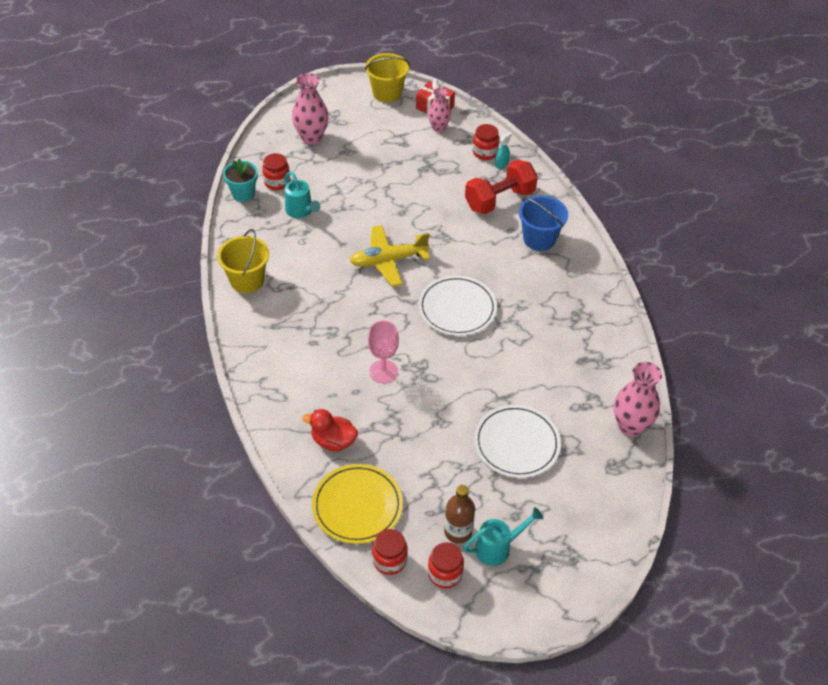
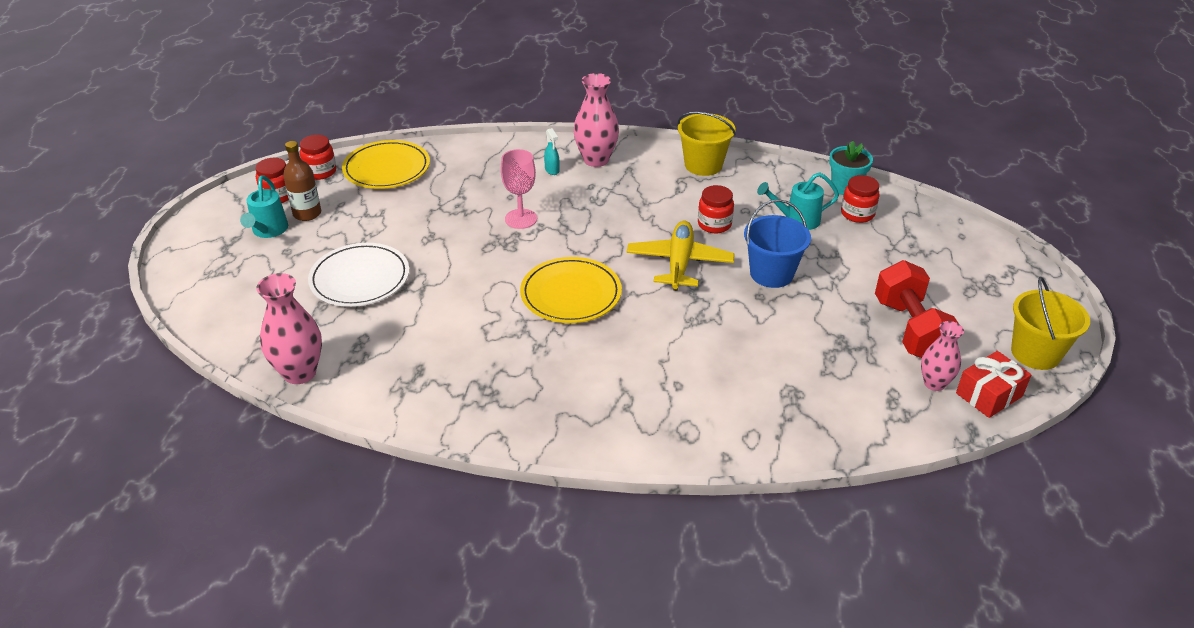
camera: 115 degrees right, 10 degrees down
(311, 138) = (940, 258): pink vase -> pink vase (596, 160)
(333, 441) = (464, 171): red duck -> none
(457, 308) = (571, 294): white plate -> yellow plate
(485, 152) = (858, 416): red jar -> red jar (714, 224)
(499, 200) = (744, 395): red dumbbell -> red dumbbell (910, 329)
(501, 164) = (824, 425): turquoise spray bottle -> turquoise spray bottle (552, 170)
(539, 239) = (645, 408): blue bucket -> blue bucket (771, 274)

